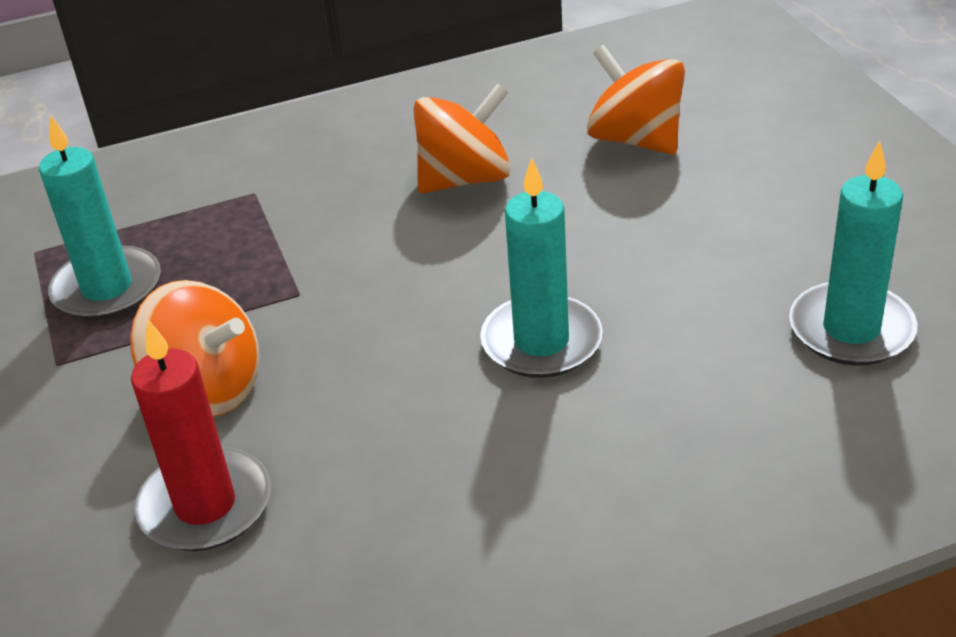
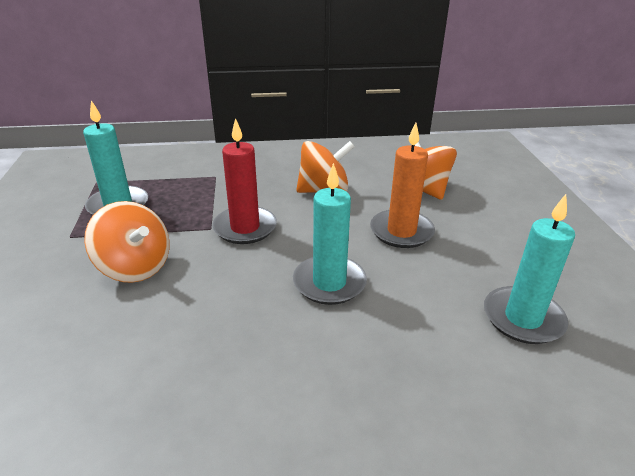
camera: 10 degrees right, 5 degrees down
(205, 505) = (94, 332): red candle -> red candle (245, 228)
(626, 228) = (401, 231): none -> orange candle

